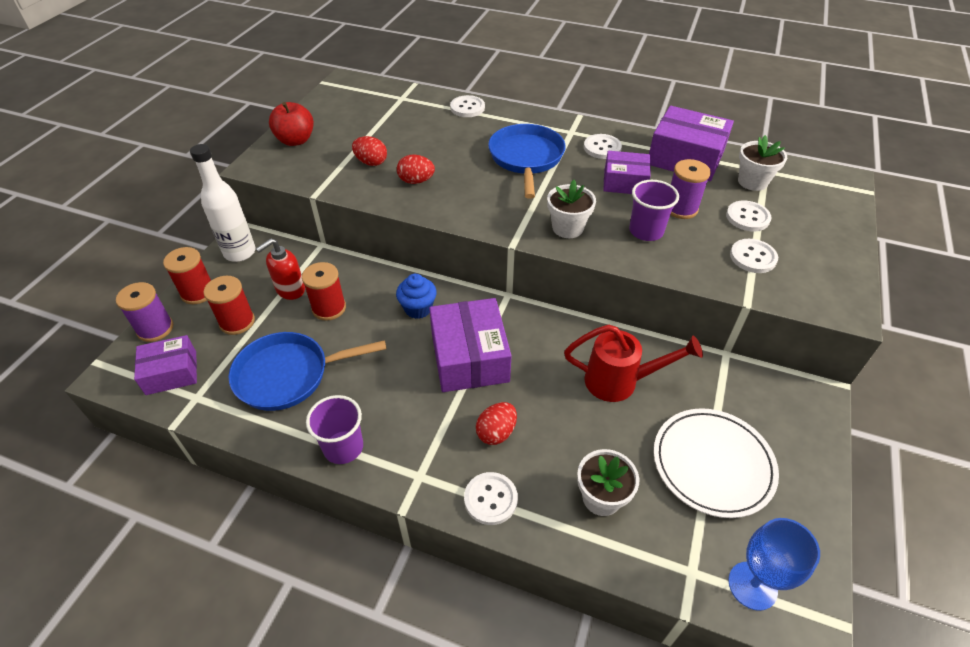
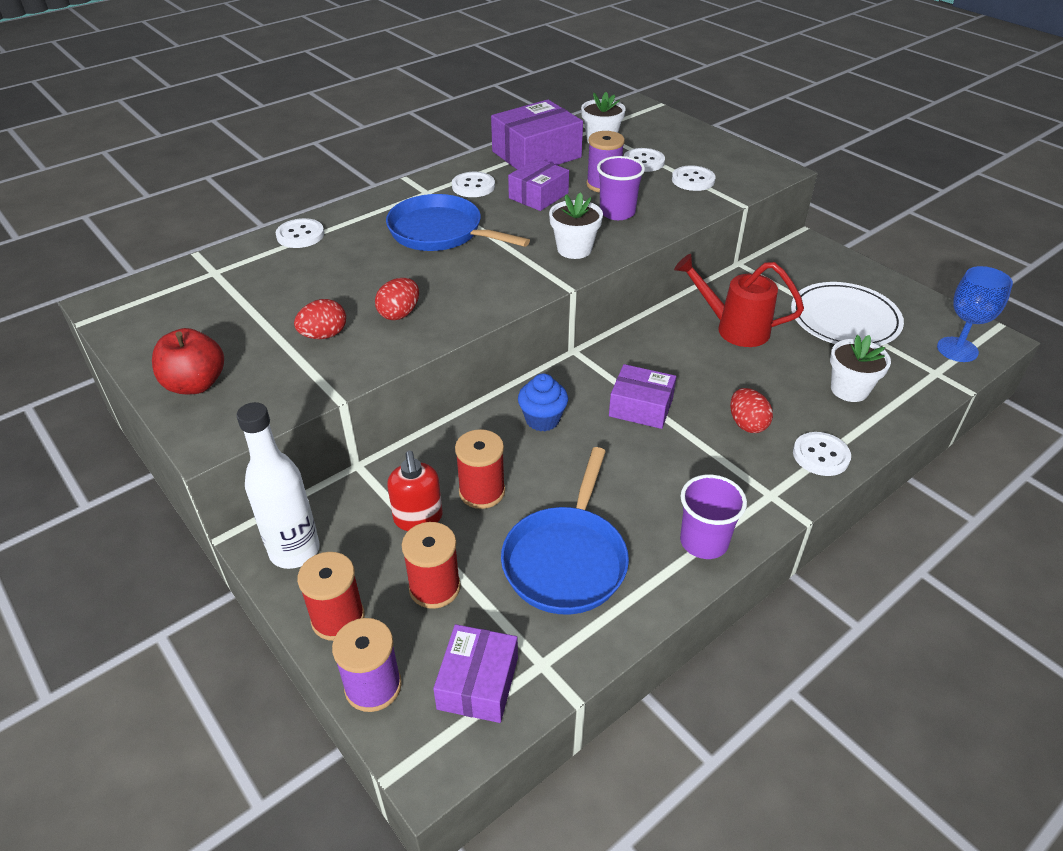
camera: 60 degrees left, 5 degrees down
(470, 357) = (641, 407): purple box -> purple box, size x0.62
(620, 381) = (733, 328): red watering can -> red watering can turned 105 degrees counterclockwise

